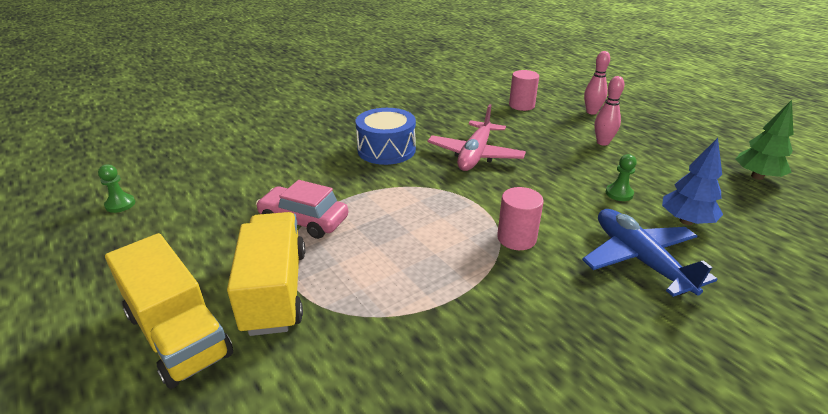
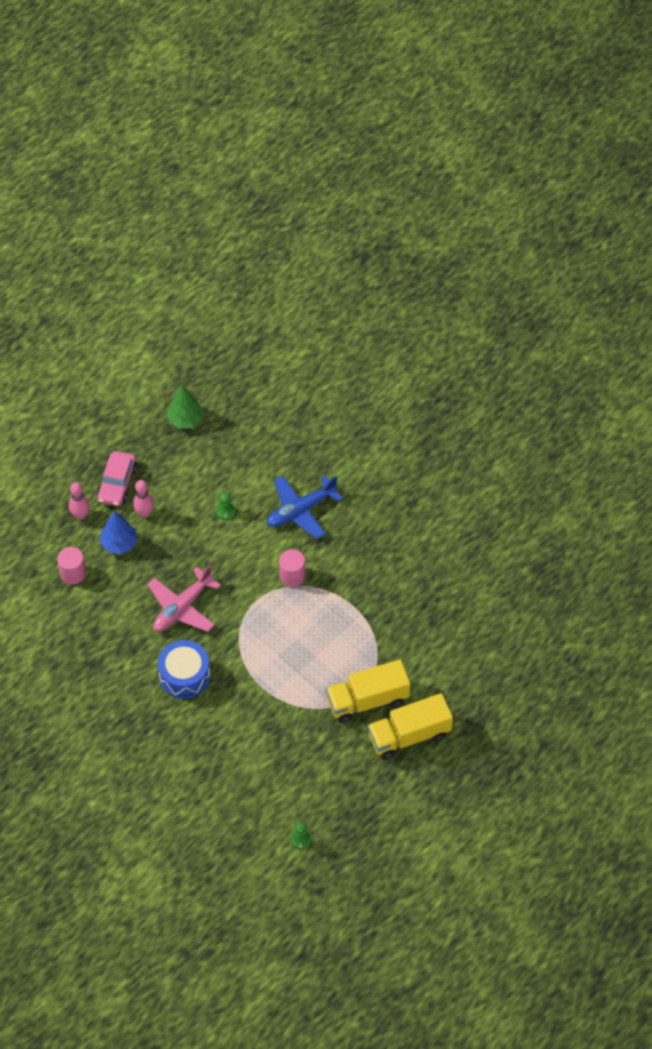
camera: 100 degrees left, 25 degrees up
(178, 334) = (409, 735): yellow truck -> yellow truck turned 150 degrees counterclockwise
(303, 220) = (297, 707): pink car -> pink car (117, 483)
(475, 155) = (182, 607): pink plane -> pink plane turned 120 degrees clockwise
(686, 221) = (254, 477): blue tree -> blue tree (119, 543)

